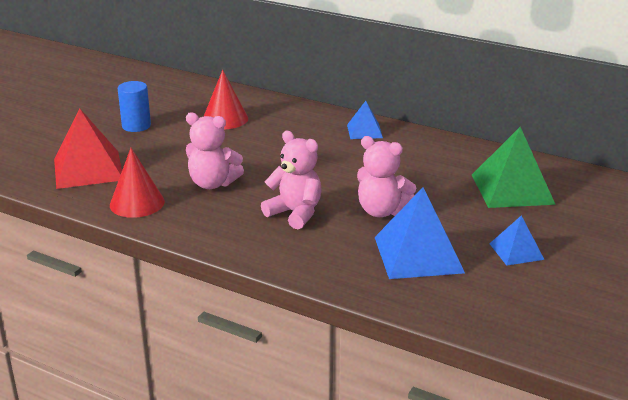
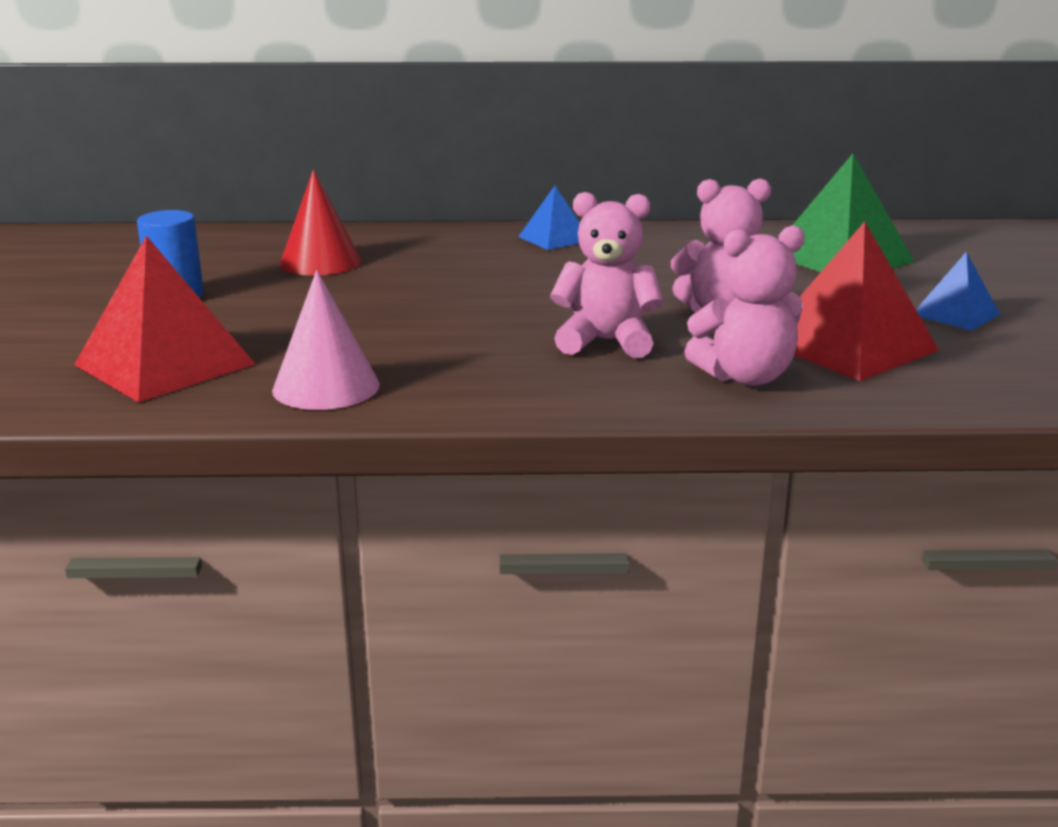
camera: 30 degrees left, 5 degrees down
(137, 203) = (326, 387): red cone -> pink cone
(212, 183) = (420, 336): pink teddy bear -> pink teddy bear (745, 377)
(418, 254) = (849, 346): blue pyramid -> red pyramid

